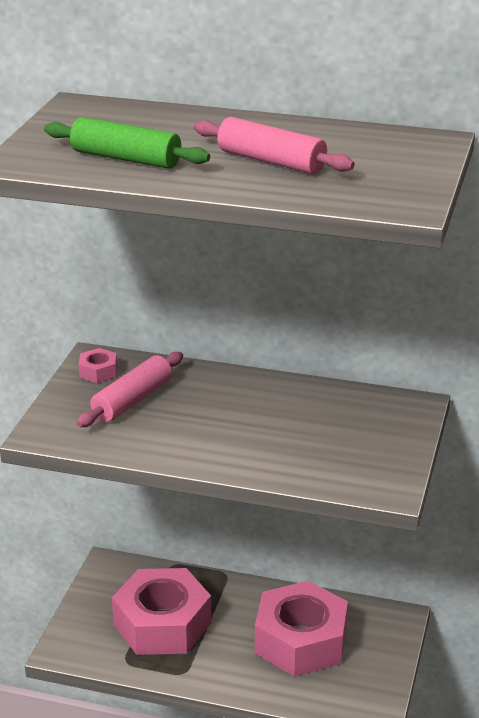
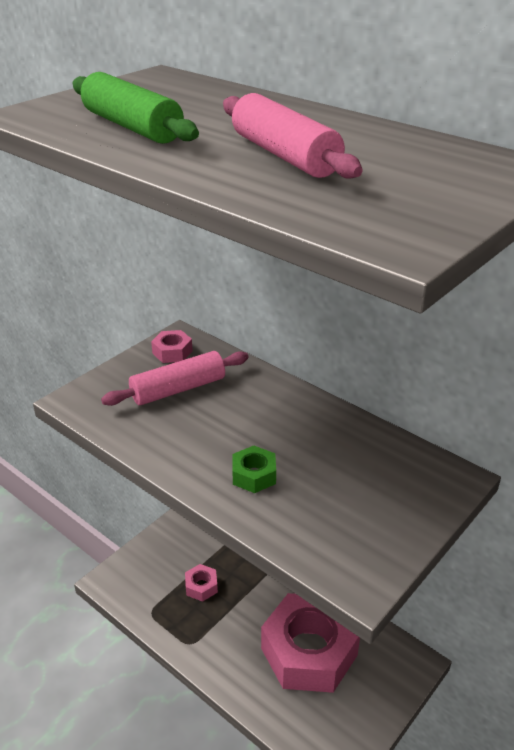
camera: 25 degrees right, 5 degrees up
(162, 624) = (201, 586): pink nut -> pink nut, size x0.40
(255, 446) = (254, 475): none -> green nut

